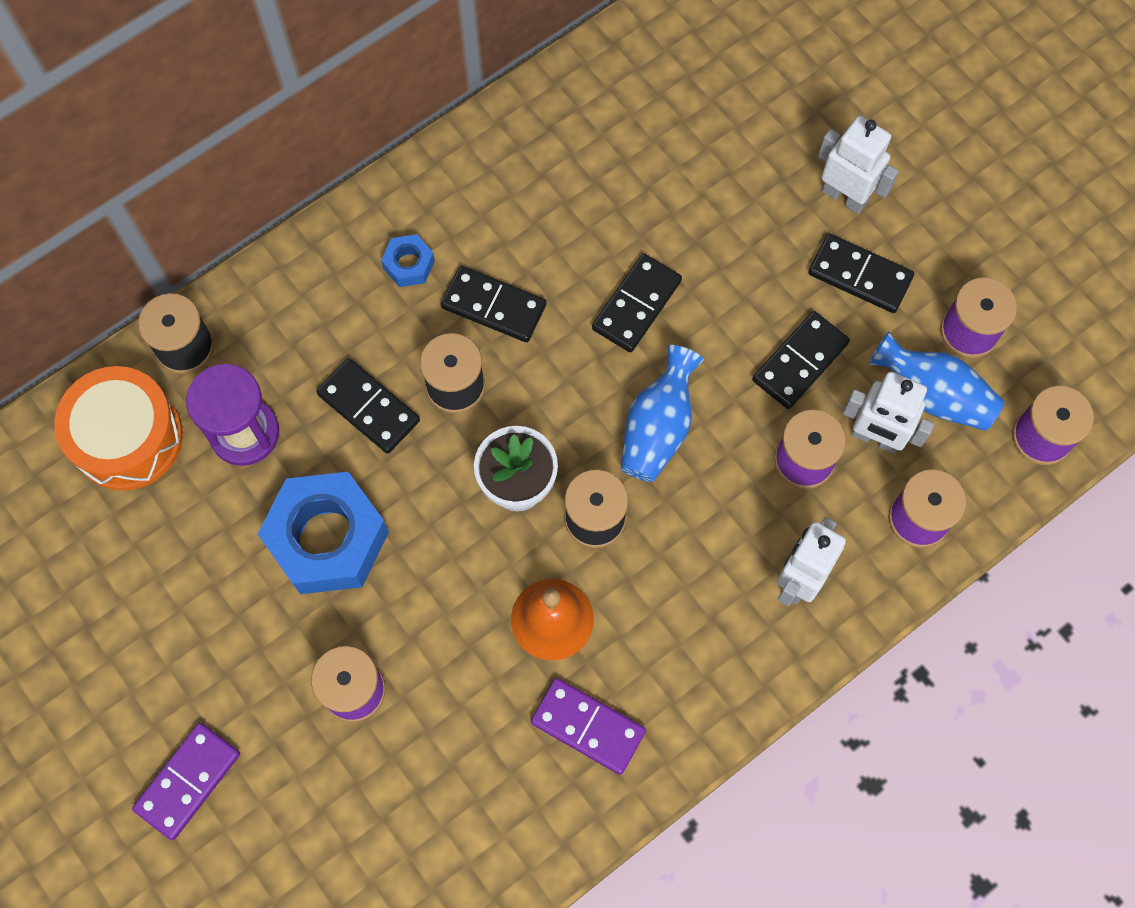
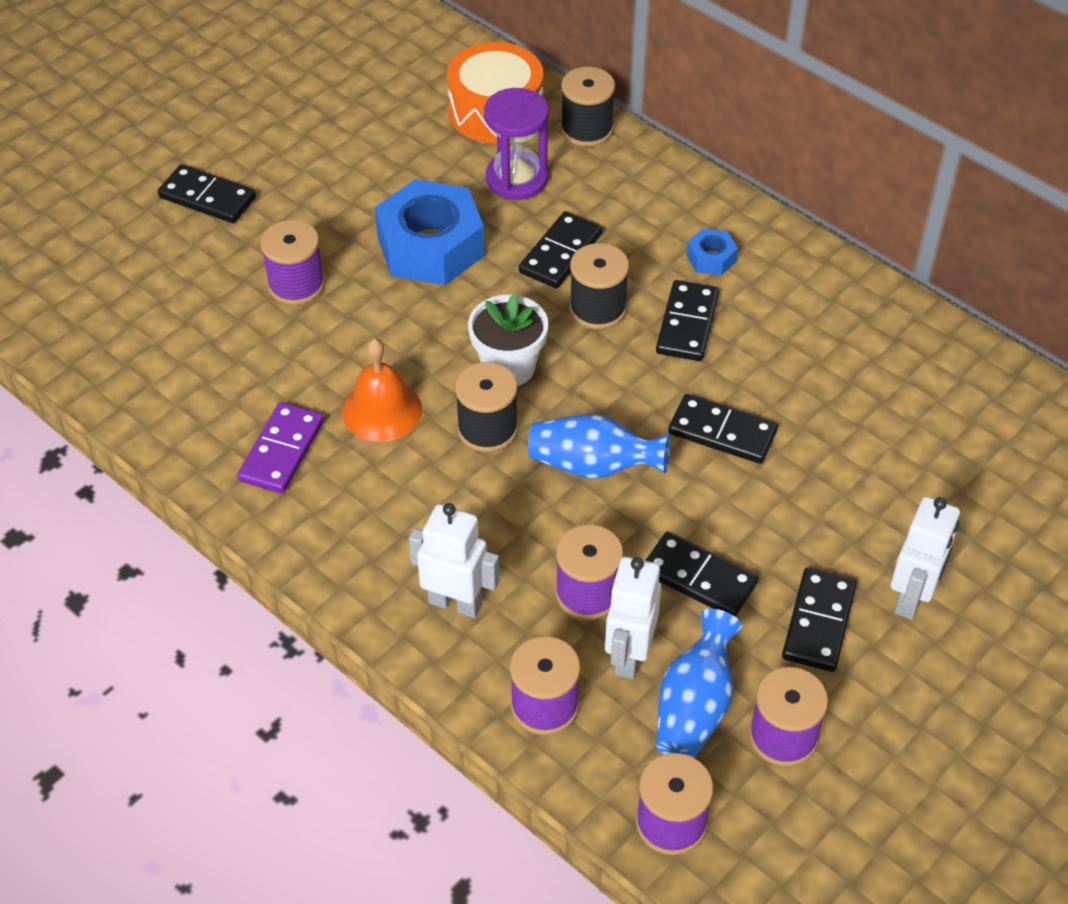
camera: 80 degrees right, 20 degrees down
(188, 781) = (207, 198): purple domino -> black domino

